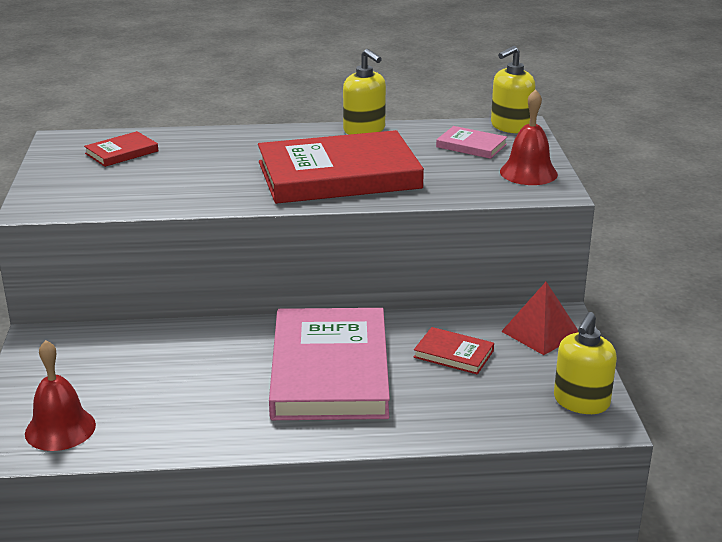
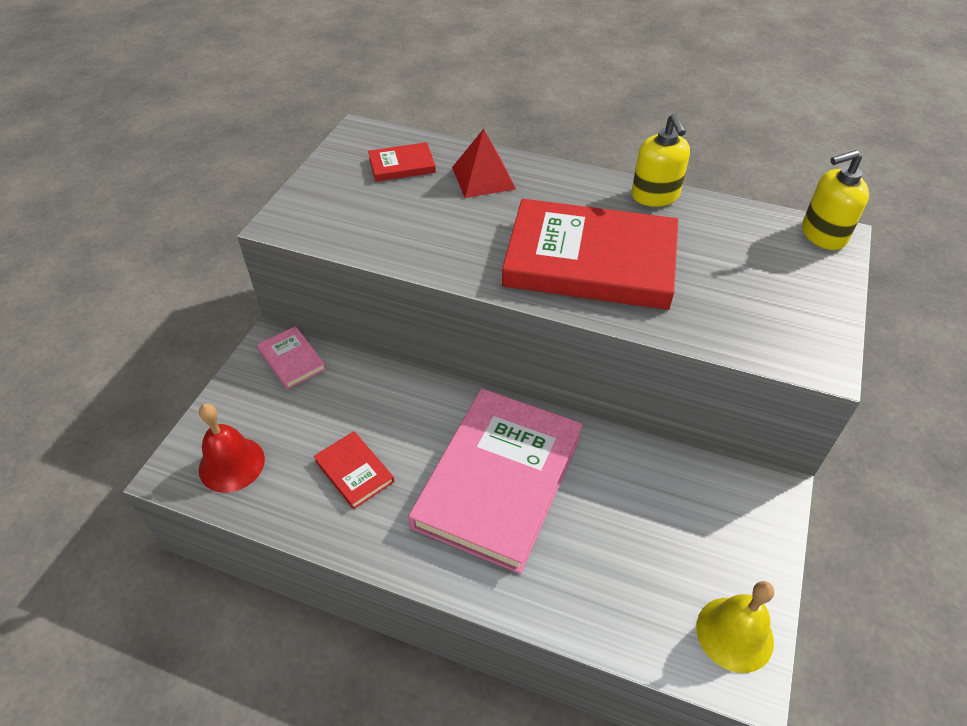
camera: 25 degrees right, 20 degrees up
(453, 354) = (632, 504): red book -> red book (354, 471)
(471, 146) = (760, 254): pink book -> pink book (292, 360)
(528, 173) = (805, 320): red bell -> none
(541, 333) = (741, 508): red pyramid -> red pyramid (483, 178)
(581, 402) = (734, 634): yellow soap dispenser -> yellow bell

